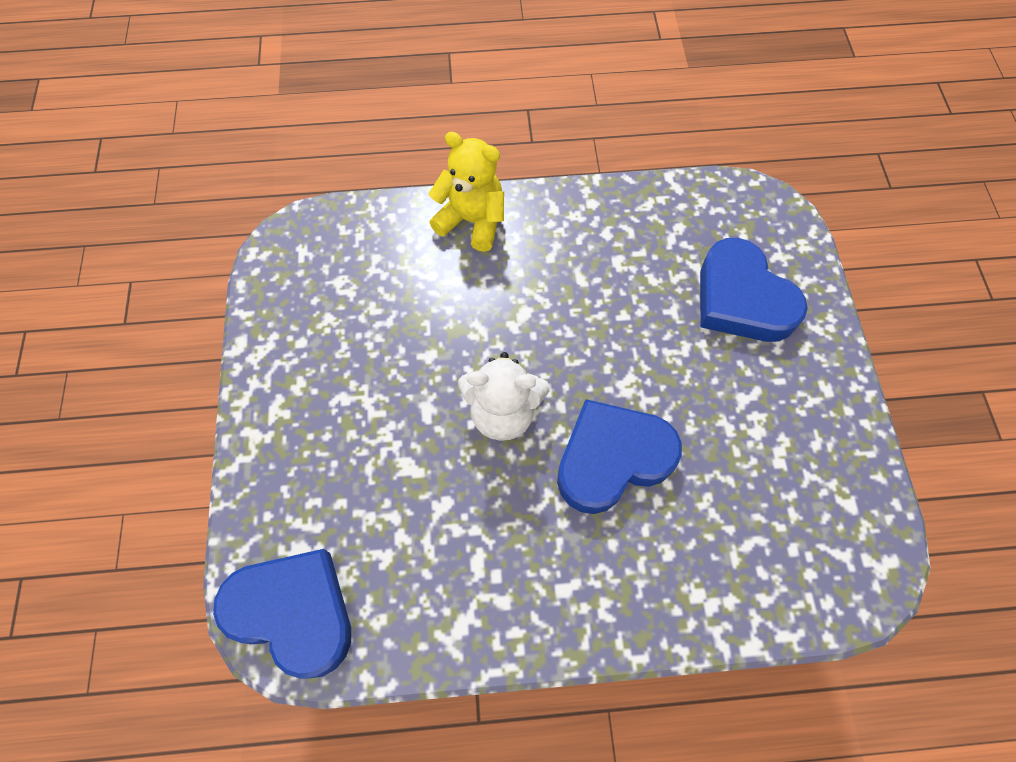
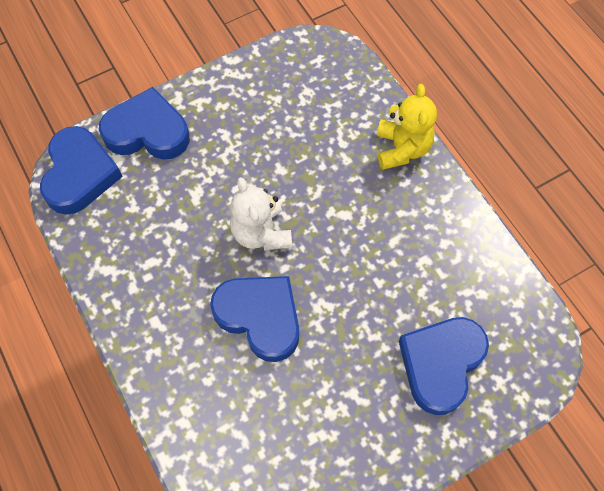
camera: 65 degrees right, 0 degrees up
(280, 493) = (147, 131): none -> blue heart

